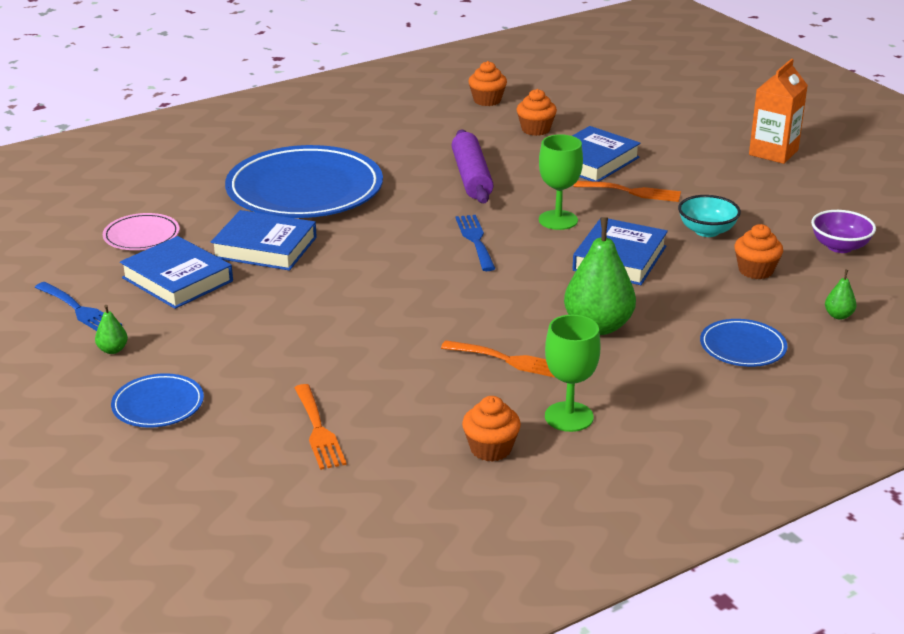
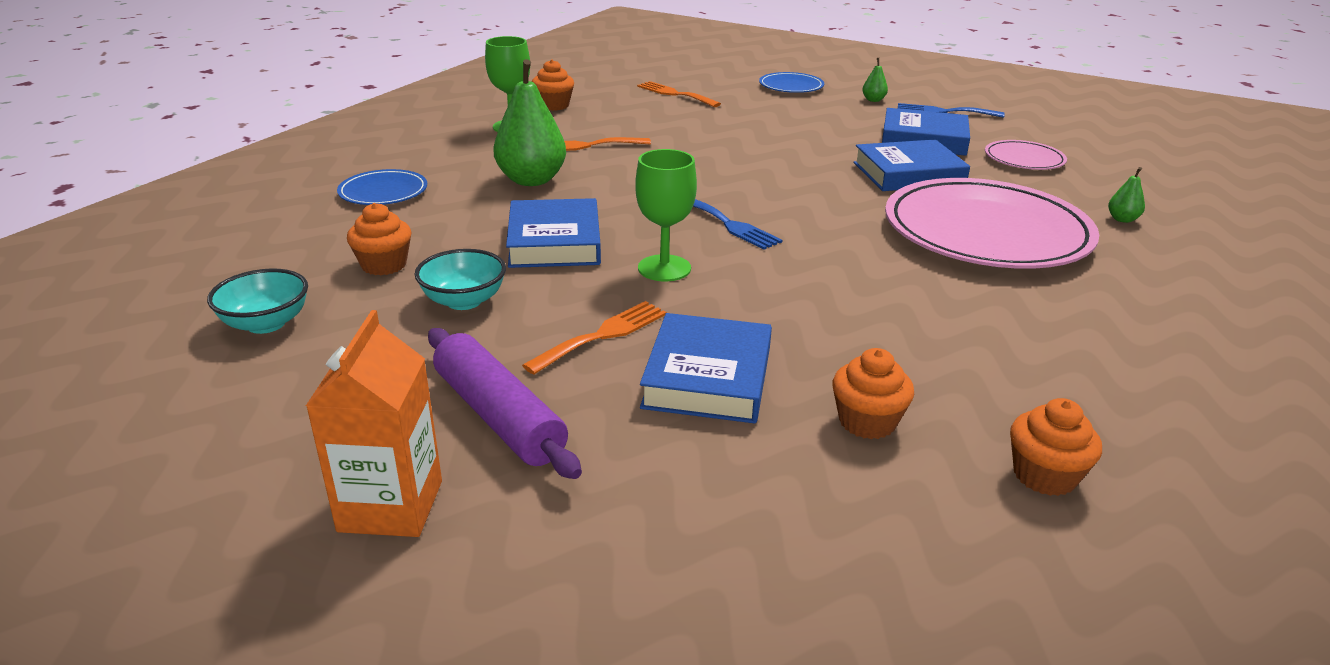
camera: 150 degrees right, 0 degrees up
(304, 190) = (986, 232): blue plate -> pink plate
(471, 177) = (837, 299): purple rolling pin -> purple rolling pin (498, 416)
(632, 192) = (602, 335): orange fork -> orange fork turned 150 degrees clockwise
(838, 315) = (278, 238): green pear -> green pear (1122, 219)
(840, 247) = (266, 323): purple bowl -> turquoise bowl

